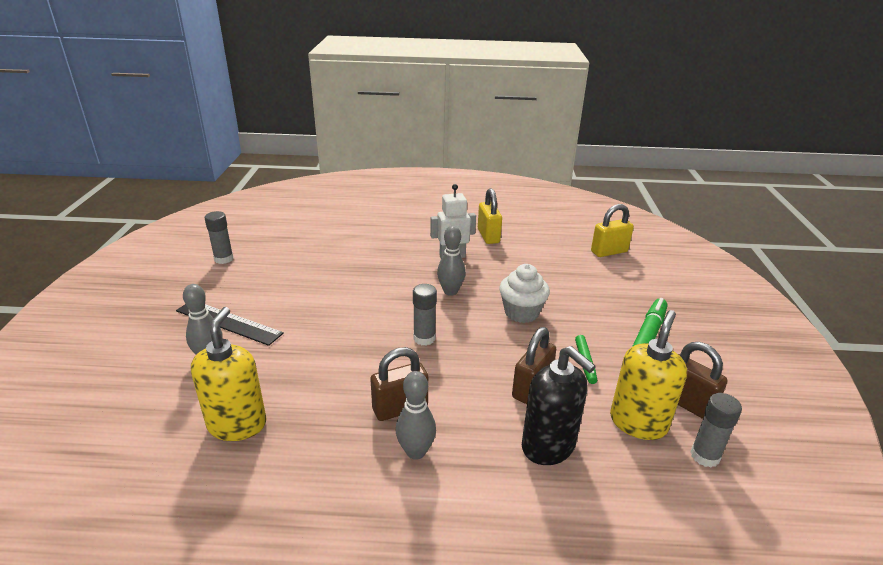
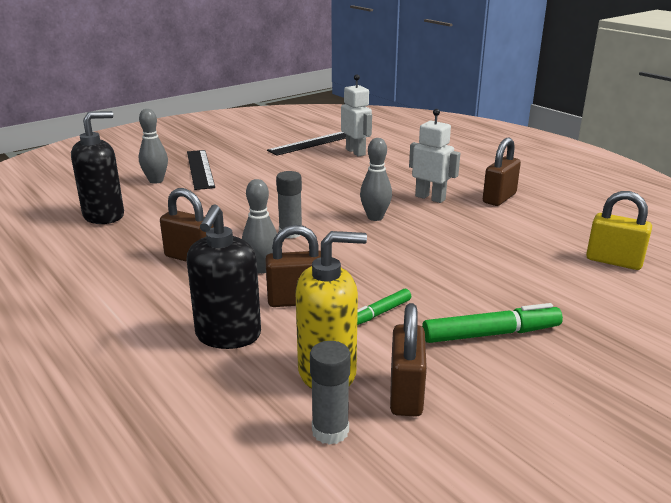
camera: 50 degrees right, 5 degrees down
(224, 259) = (265, 137): grey glue stick -> none
(237, 424) = (104, 216): yellow soap dispenser -> black soap dispenser
(278, 247) = (312, 143): none -> black ruler
(330, 240) = (356, 152): none -> white robot
(416, 451) = (150, 282): grey bowling pin -> grey bowling pin (261, 269)
(488, 236) = (499, 198): yellow padlock -> brown padlock
(521, 313) = (403, 257): white cupcake -> none

